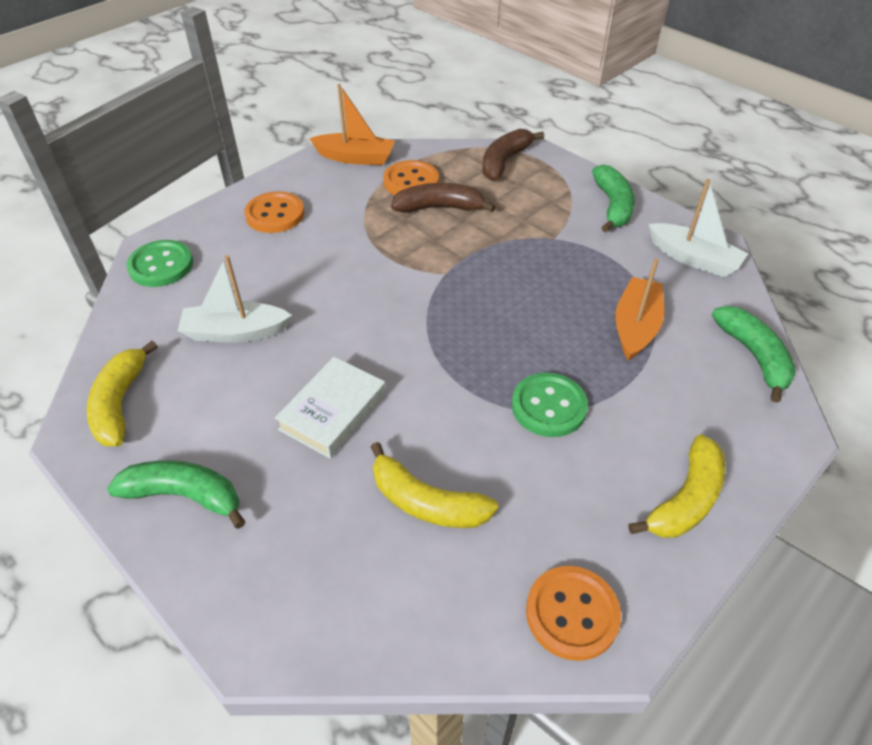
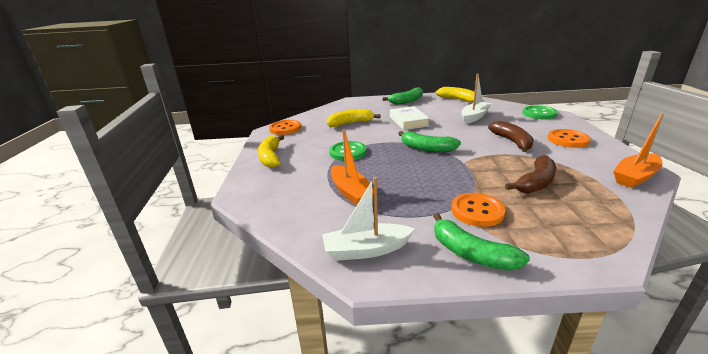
camera: 135 degrees right, 20 degrees down
(411, 181) = (582, 185): orange button -> orange button (477, 211)
(505, 162) = (593, 235): brown banana -> brown banana (512, 142)
(753, 356) = (277, 214): green banana -> green banana (427, 148)

